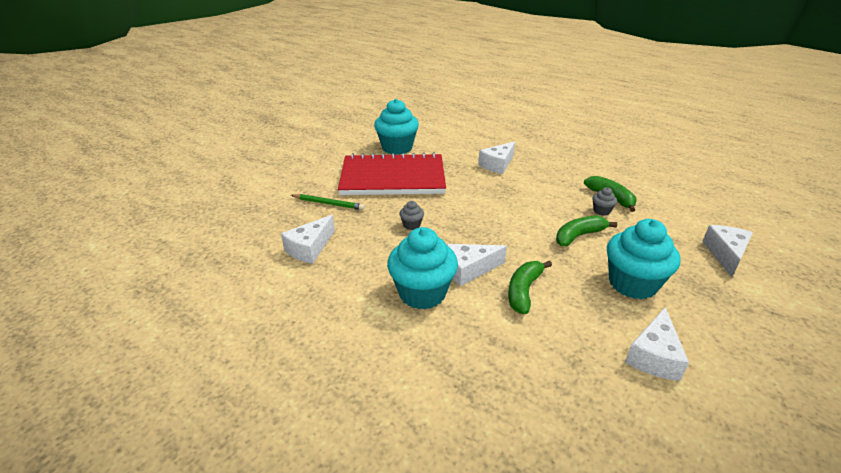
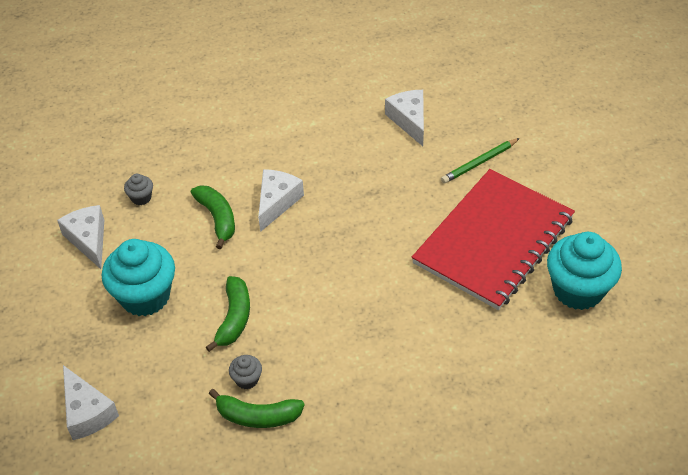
camera: 130 degrees right, 15 degrees up
(411, 225) = (380, 203): grey cupcake -> grey cupcake (141, 198)
(422, 293) = (281, 158): turquoise cupcake -> none
(497, 165) = (436, 366): white cheese -> none

